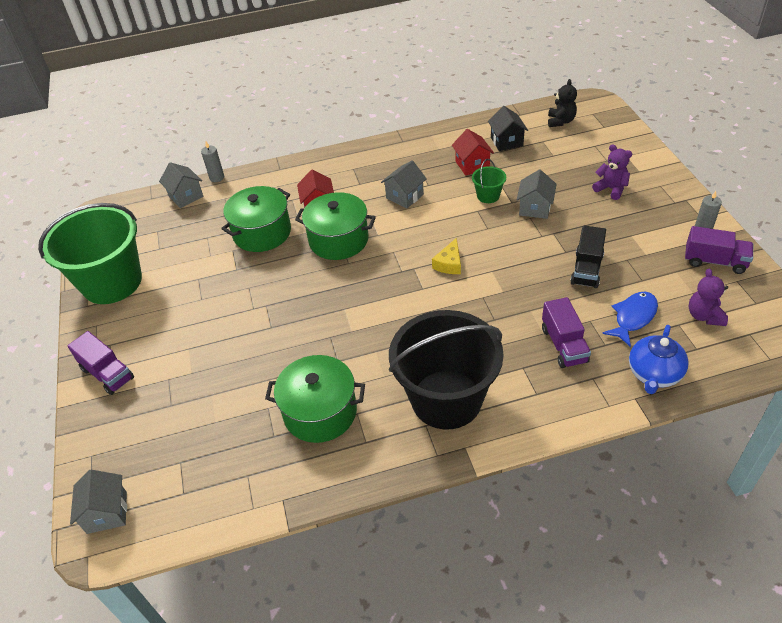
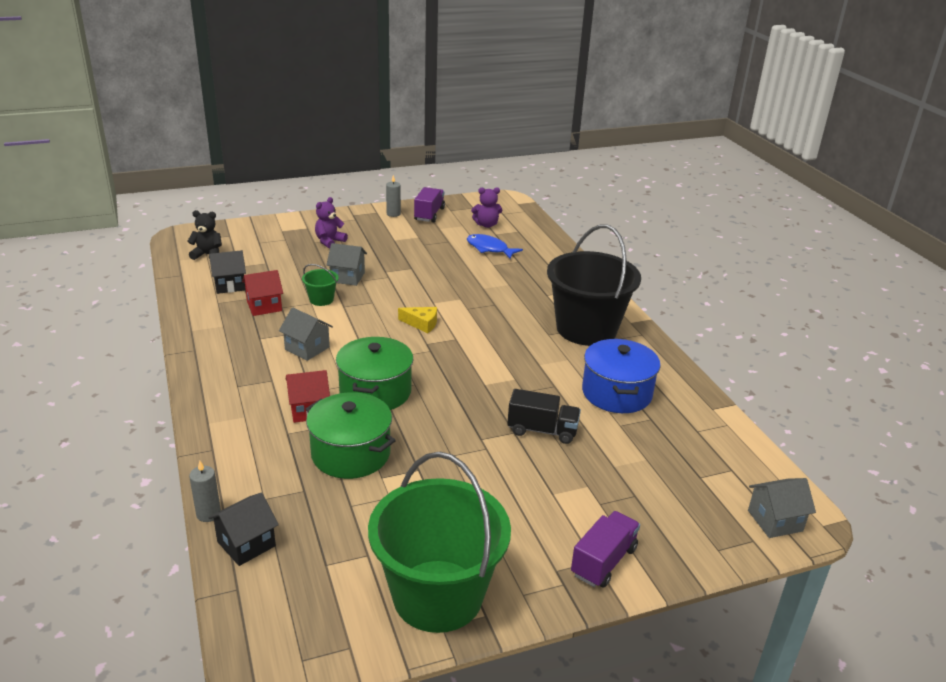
camera: 100 degrees left, 15 degrees down
(186, 196) = (246, 544): grey house -> black house
(320, 412) = (616, 393): green pot -> blue pot
(564, 345) = (521, 277): purple truck -> none
(586, 269) = (434, 261): black truck -> black truck (542, 430)
(654, 374) = (545, 247): blue teapot -> none

